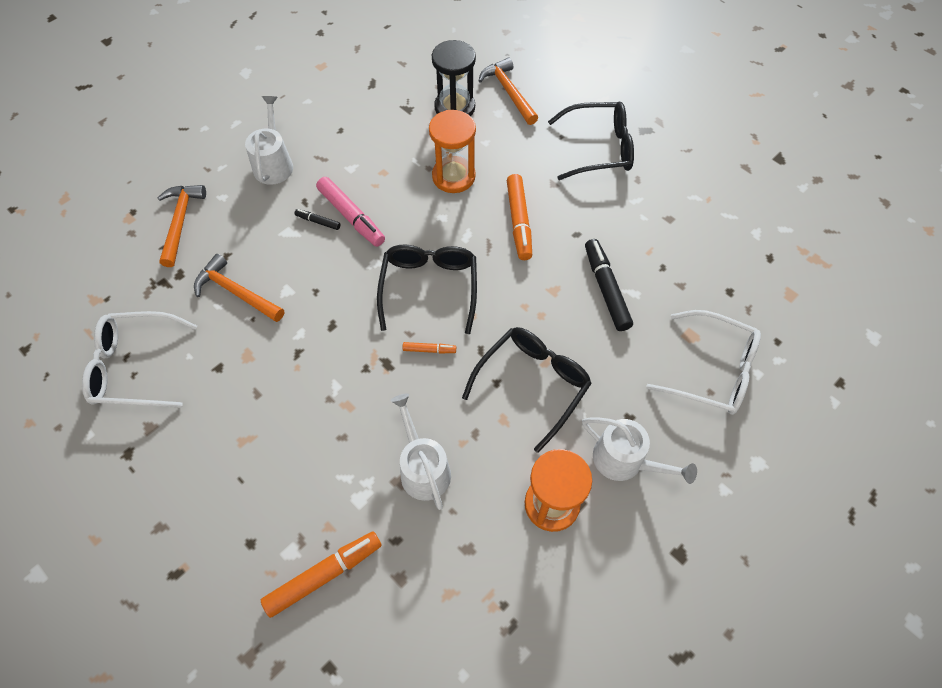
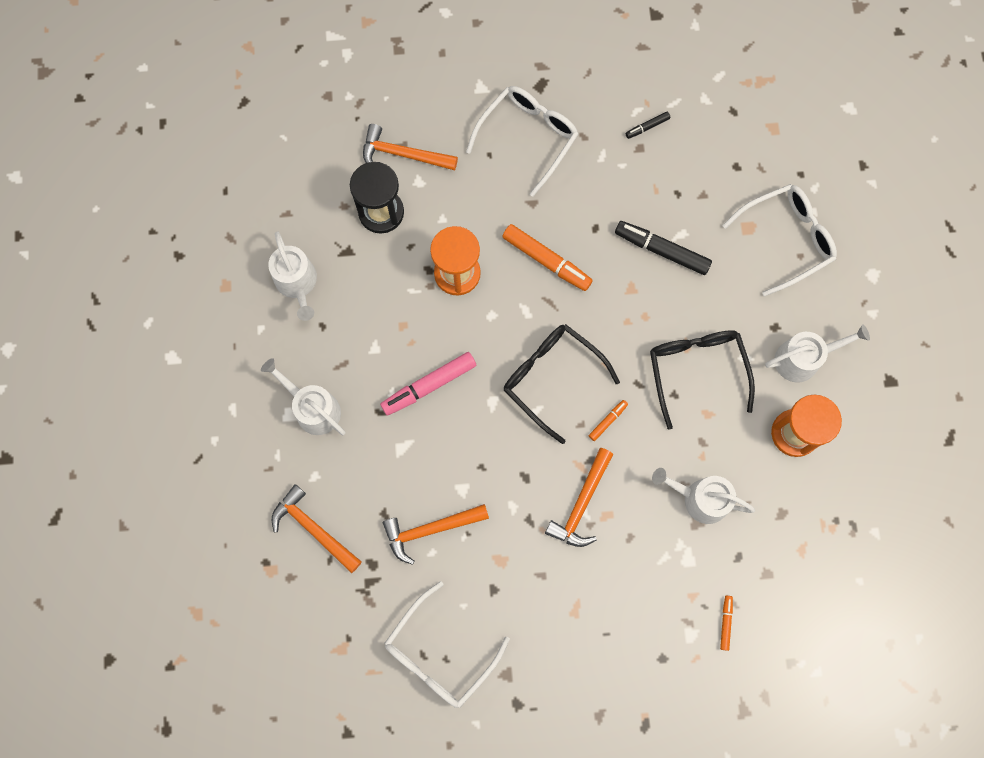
camera: 50 degrees left, 15 degrees up
(318, 222) = (411, 416): black marker -> black marker (647, 127)
(324, 575) = (725, 623): orange marker -> orange marker, size x0.49
(342, 380) = (581, 504): none -> orange hammer
(351, 216) = (429, 386): pink marker -> pink marker turned 150 degrees clockwise
(358, 98) = (297, 283): none -> white watering can
(599, 149) = (528, 137): black glasses -> white glasses

